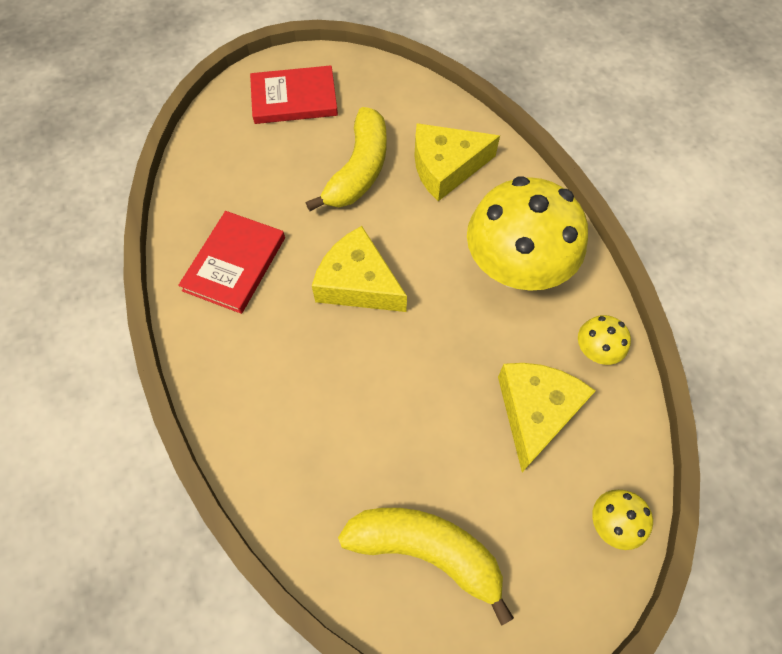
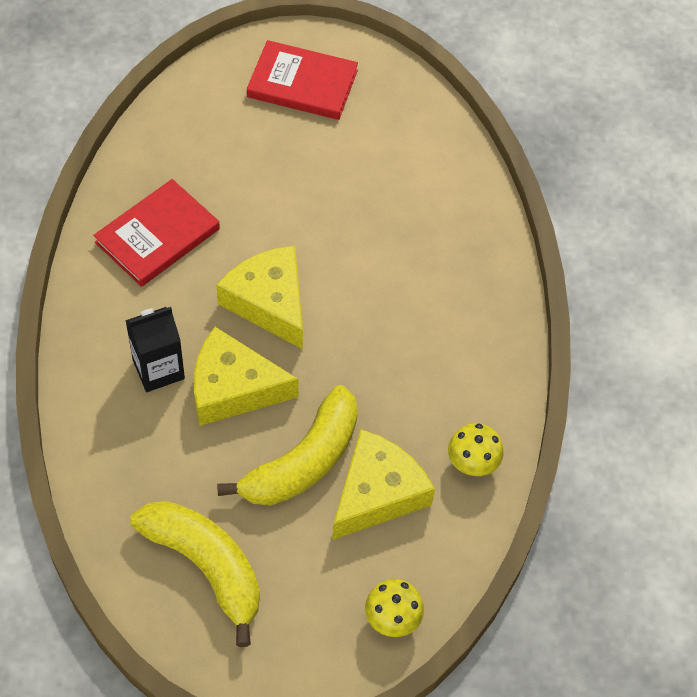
camera: 20 degrees right, 5 degrees down
(292, 381) = (158, 369): none -> black carton
(359, 170) = (331, 187): yellow banana -> yellow banana (303, 461)
(446, 167) = (424, 219): yellow cheese -> yellow cheese (233, 388)
(516, 268) = (438, 351): yellow mushroom -> none

